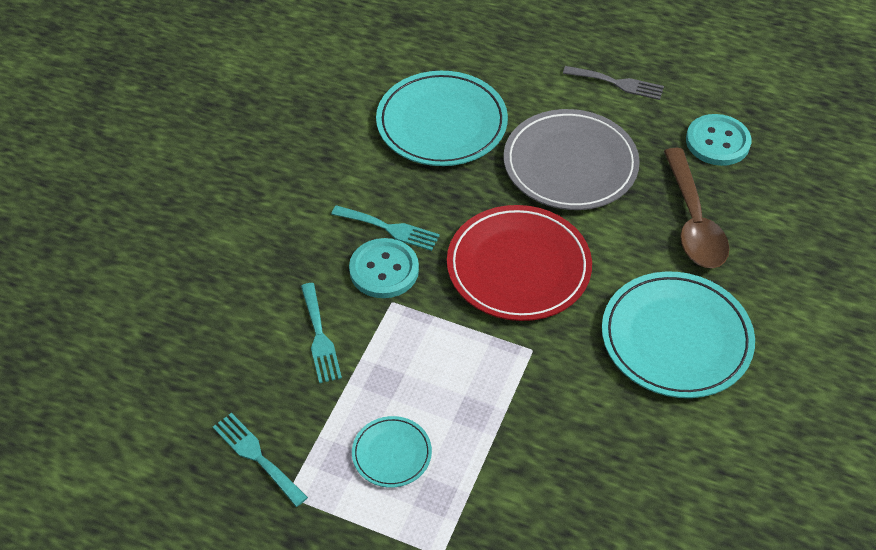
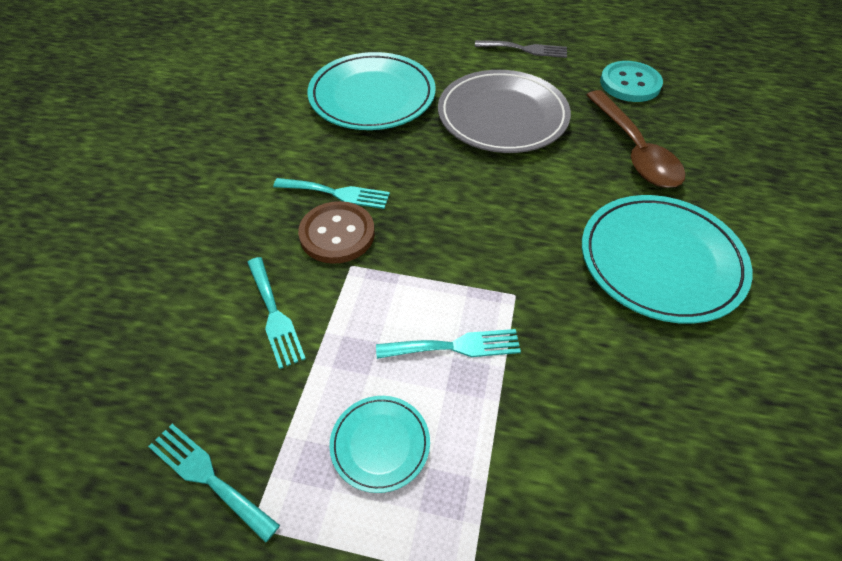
camera: 10 degrees left, 0 degrees up
(384, 270) = (337, 234): turquoise button -> brown button
(469, 386) = (455, 346): none -> turquoise fork
(518, 267) = (478, 213): red plate -> none

